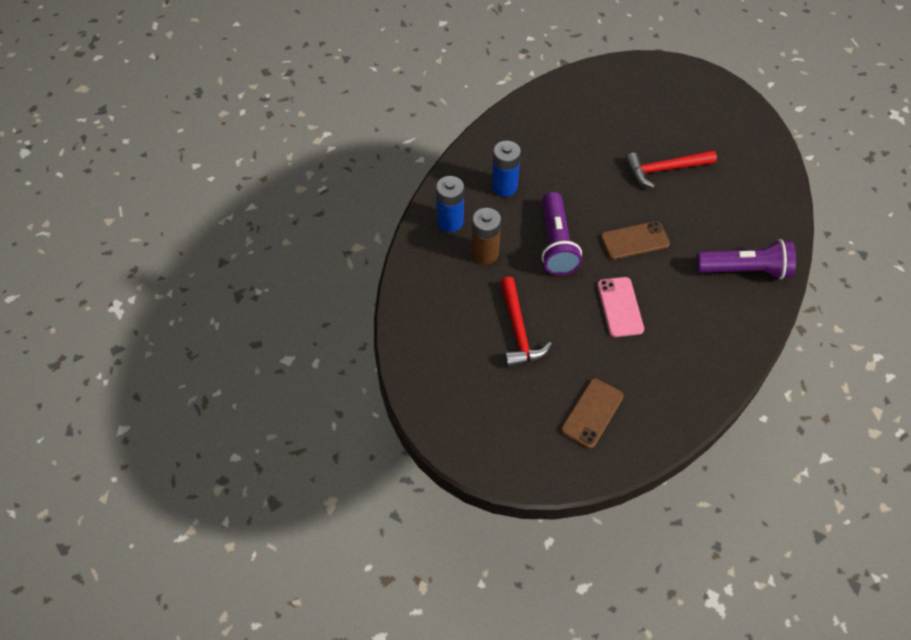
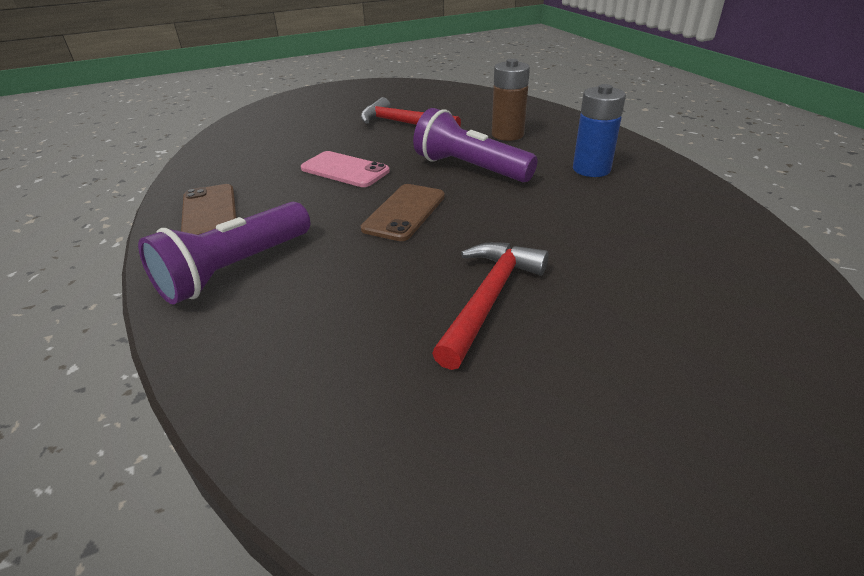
camera: 130 degrees right, 20 degrees down
(450, 221) = (569, 132): blue battery -> none
(592, 413) = (287, 125): brown phone -> brown phone (209, 212)

